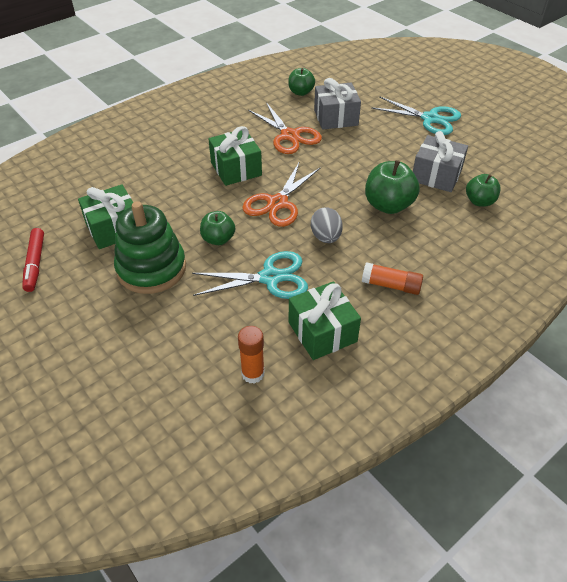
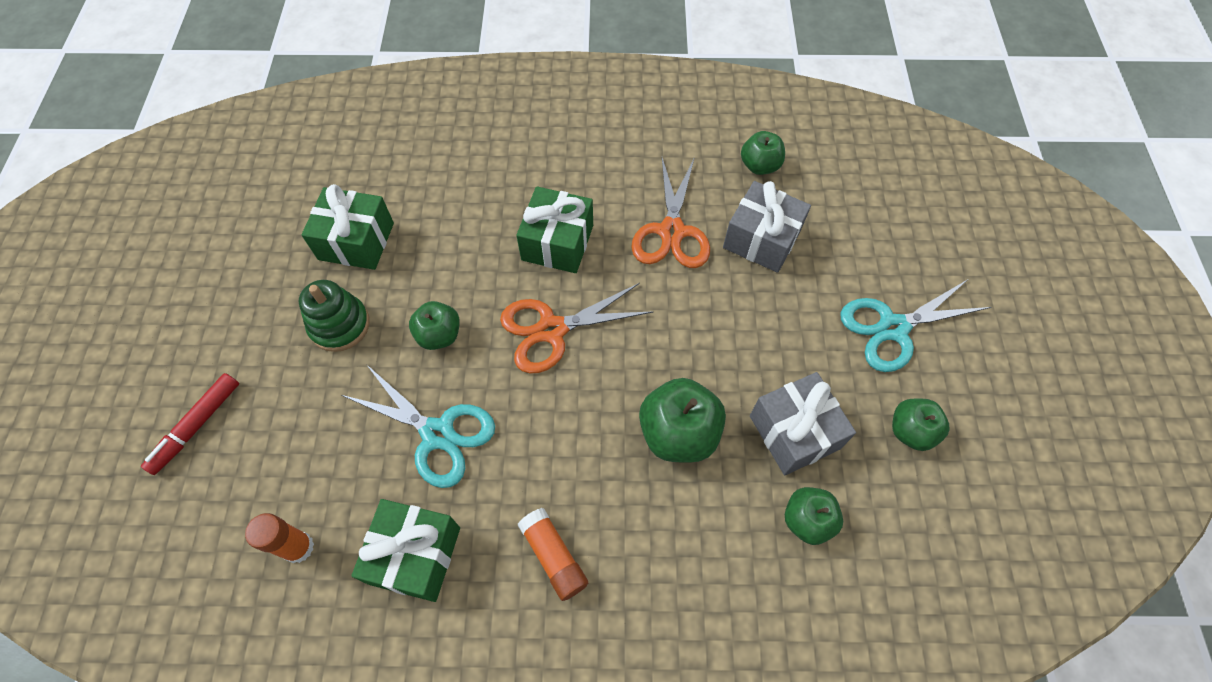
camera: 40 degrees right, 15 degrees up
(35, 263) = (249, 236): red marker -> red marker (196, 426)
(151, 268) = (340, 325): green stacking toy -> green stacking toy, size x0.66
(326, 237) = (554, 424): grey egg -> none
(430, 119) = (893, 328): turquoise scissors -> turquoise scissors turned 90 degrees clockwise
(480, 148) = (910, 431): none -> green apple

